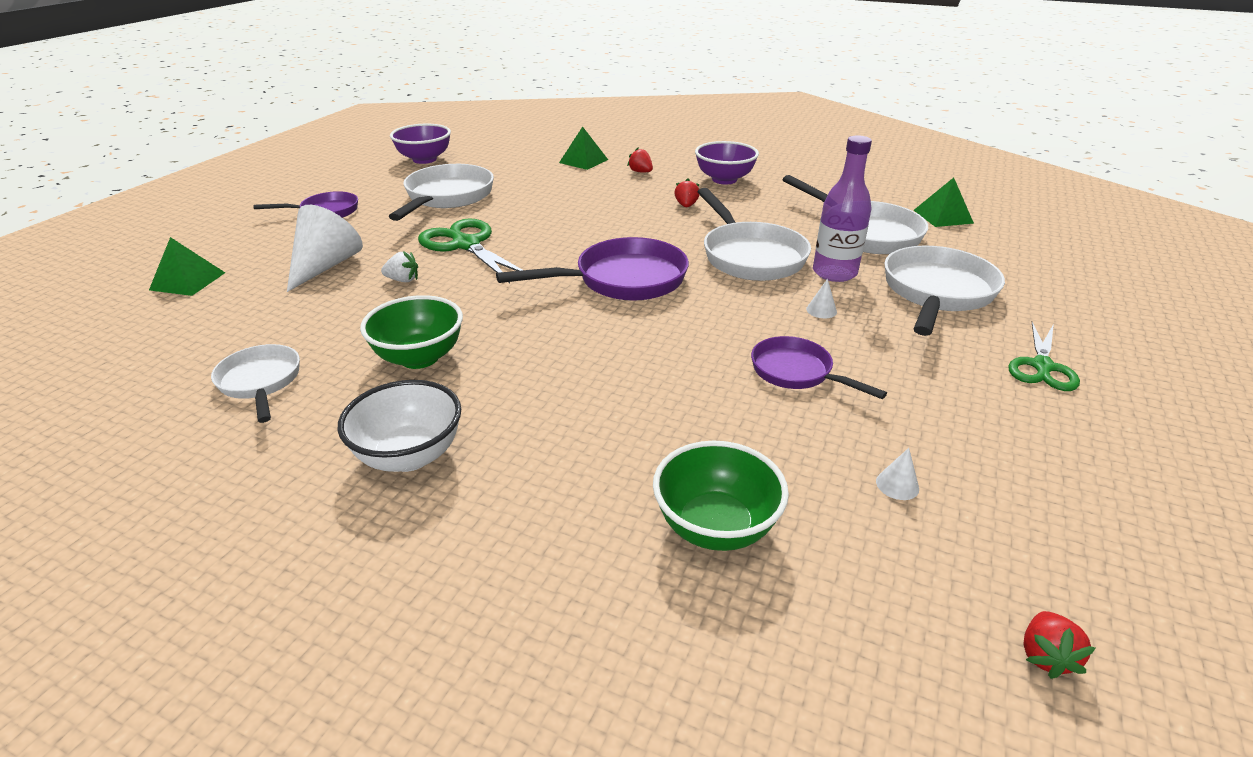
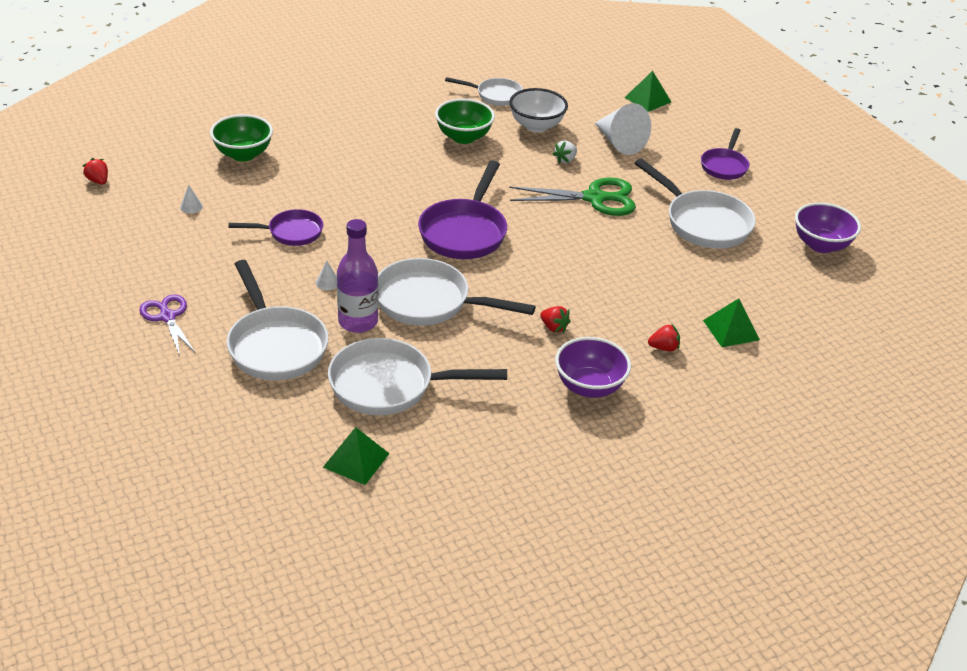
camera: 125 degrees right, 5 degrees up
(409, 456) = (385, 111): white bowl -> white bowl (536, 126)
(1042, 367) = (167, 317): green scissors -> purple scissors

